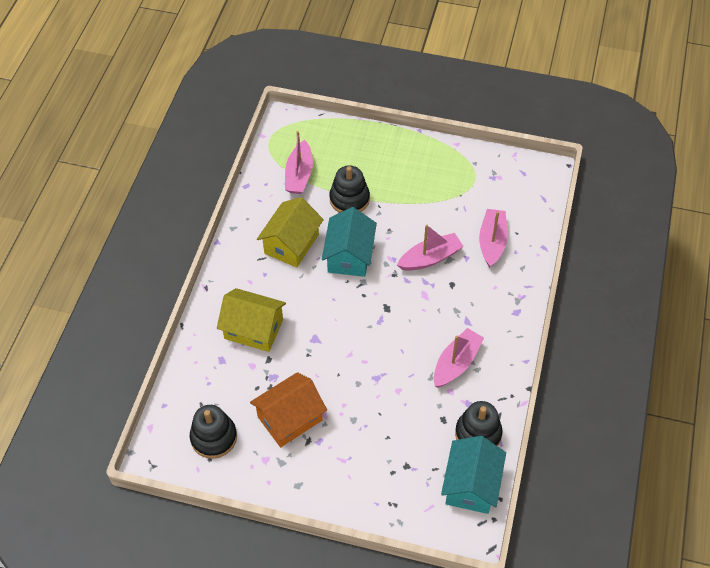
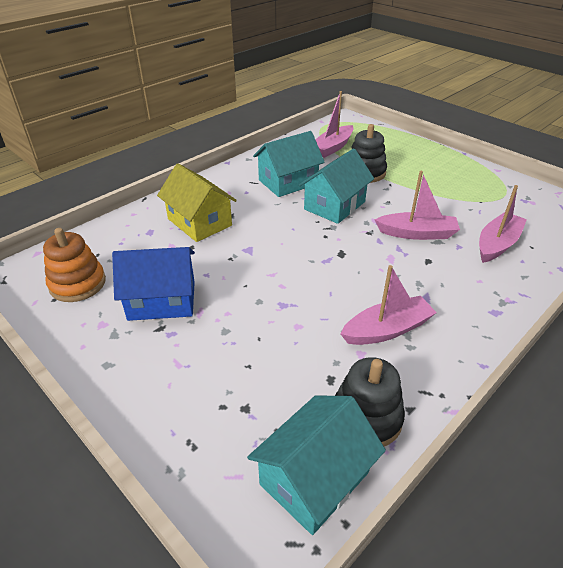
camera: 30 degrees right, 15 degrees down
(214, 437) = (77, 284): black stacking toy -> orange stacking toy
(290, 418) = (162, 300): orange house -> blue house
(291, 244) = (288, 182): yellow house -> turquoise house

